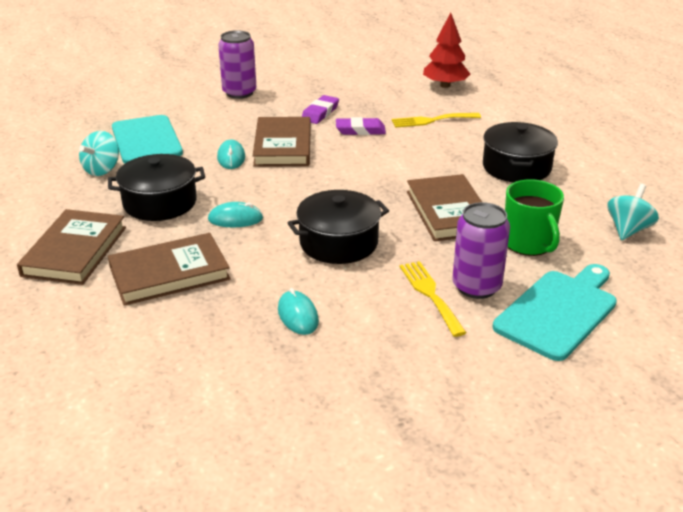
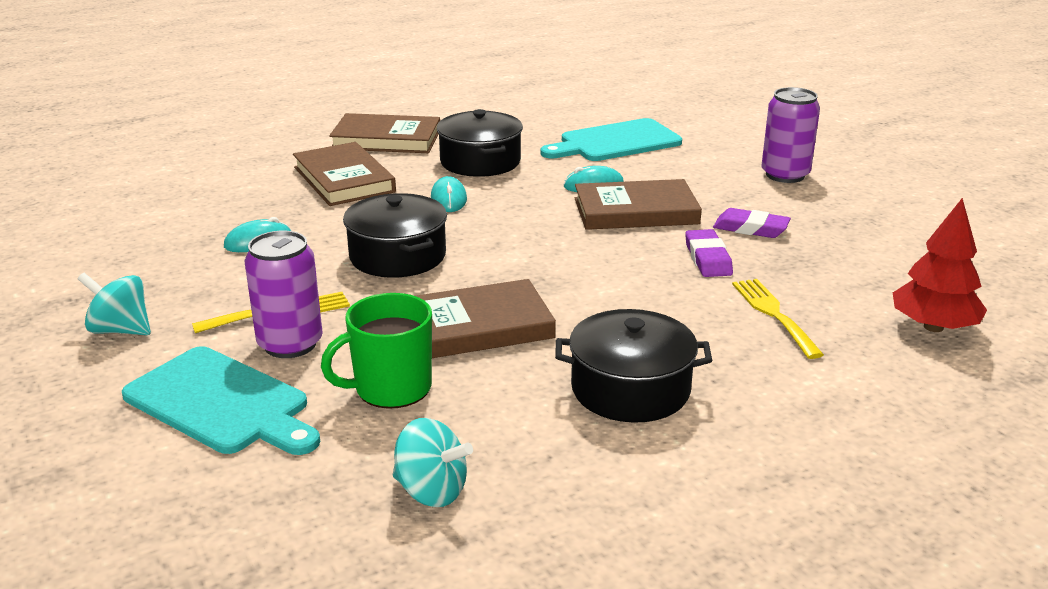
camera: 85 degrees right, 5 degrees down
(102, 170) = (546, 130): turquoise spinning top -> turquoise spinning top (120, 330)

